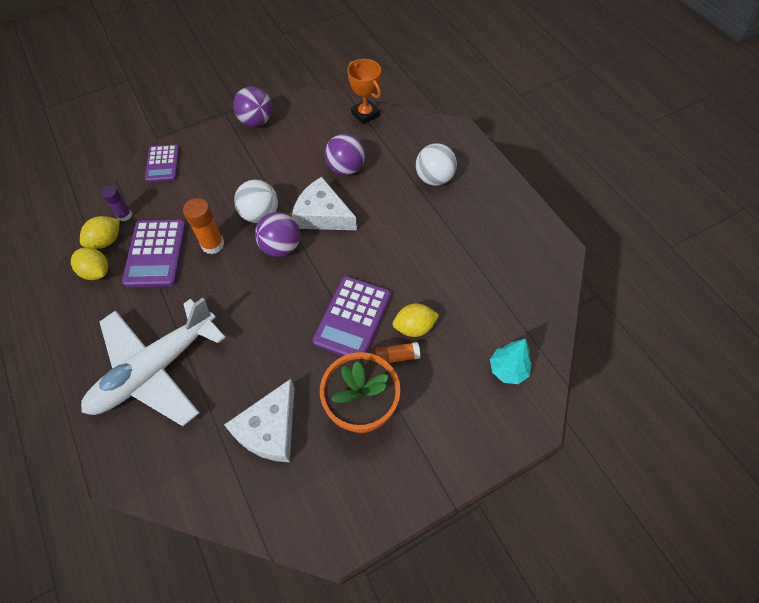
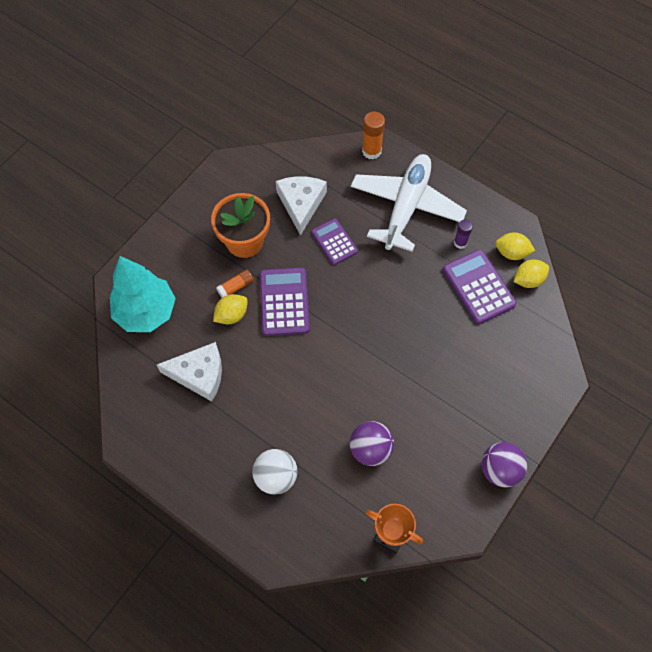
camera: 155 degrees right, 5 degrees up
(106, 241) = (528, 280): yellow lemon -> yellow lemon turned 45 degrees clockwise
(124, 215) = (535, 308): purple glue stick -> purple glue stick (460, 243)
(163, 164) = (549, 374): purple calculator -> purple calculator (334, 242)
(213, 244) = (438, 315): orange glue stick -> orange glue stick (371, 151)
(260, 214) = (418, 361): white ball -> none
(281, 247) = (379, 337): purple ball -> none
(322, 215) = (362, 385): white cheese -> white cheese (199, 374)
(507, 369) = (146, 312): turquoise tree -> turquoise tree, size x1.91

